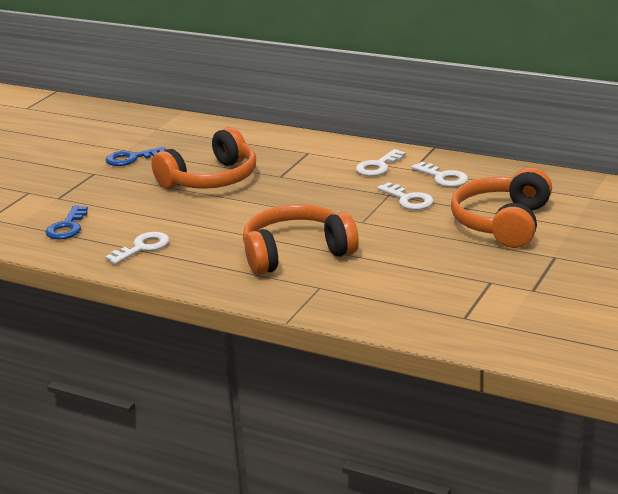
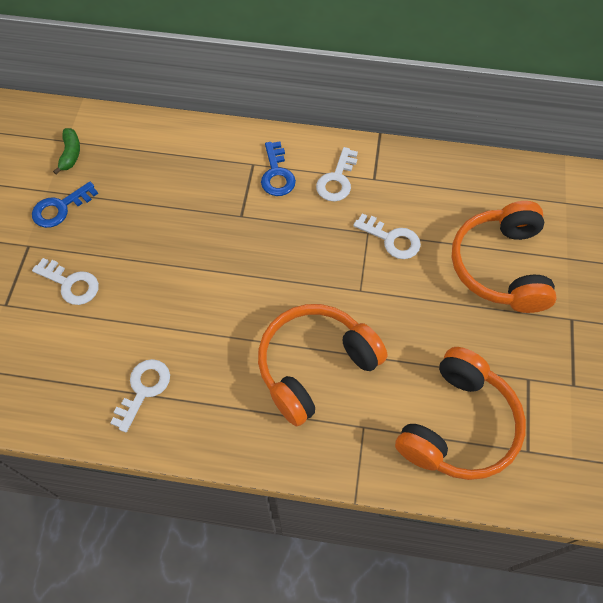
camera: 20 degrees left, 35 degrees up
(67, 227) = (40, 365): blue key -> blue key (277, 174)
(156, 135) = (71, 154): none -> green banana
(211, 179) = (167, 235): orange headphones -> orange headphones (458, 425)
(443, 178) = (411, 190): white key -> white key (71, 284)

